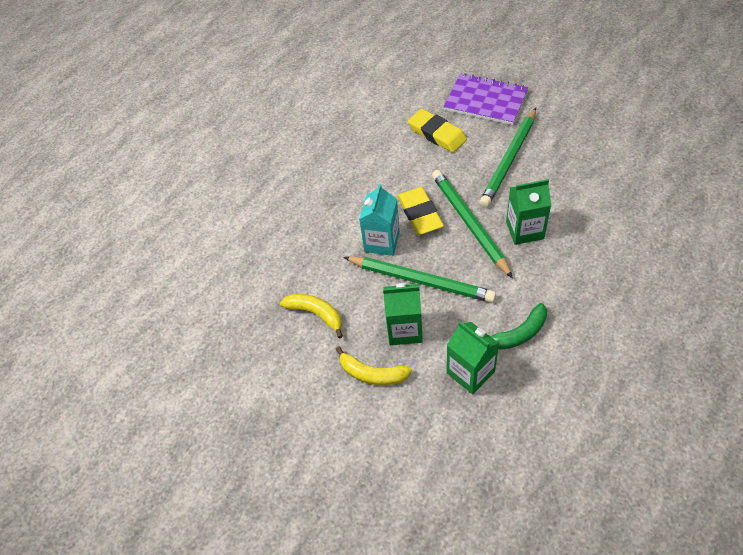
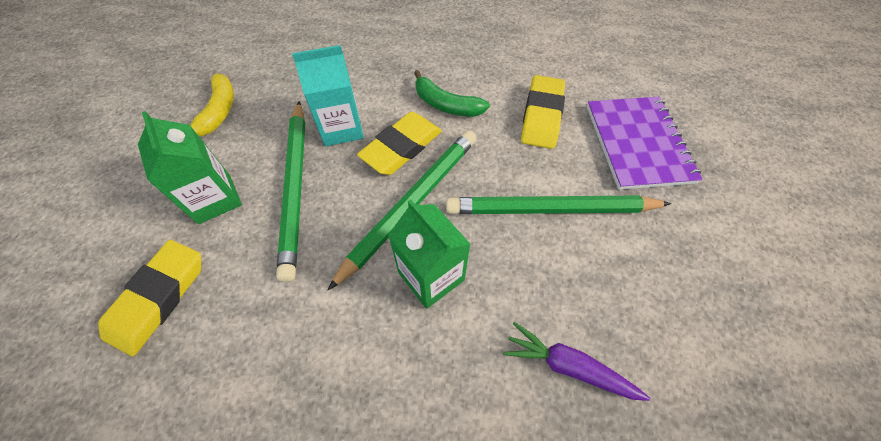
camera: 55 degrees right, 5 degrees up
(372, 374) = (143, 192): yellow banana -> none
(470, 372) = (159, 298): green carton -> yellow eraser
(518, 333) = (237, 337): green banana -> green banana (446, 104)
(602, 192) = (568, 366): none -> purple carrot

